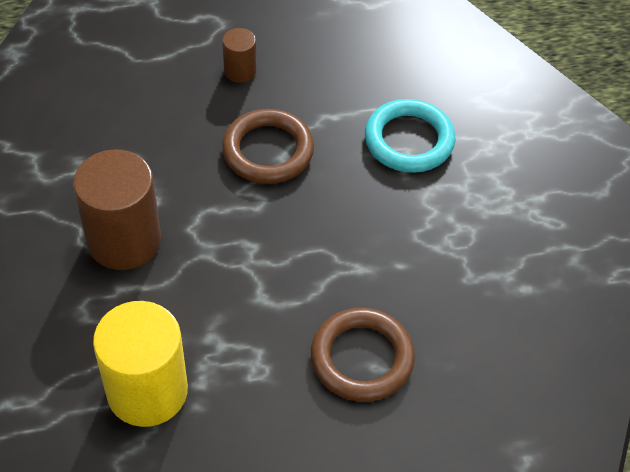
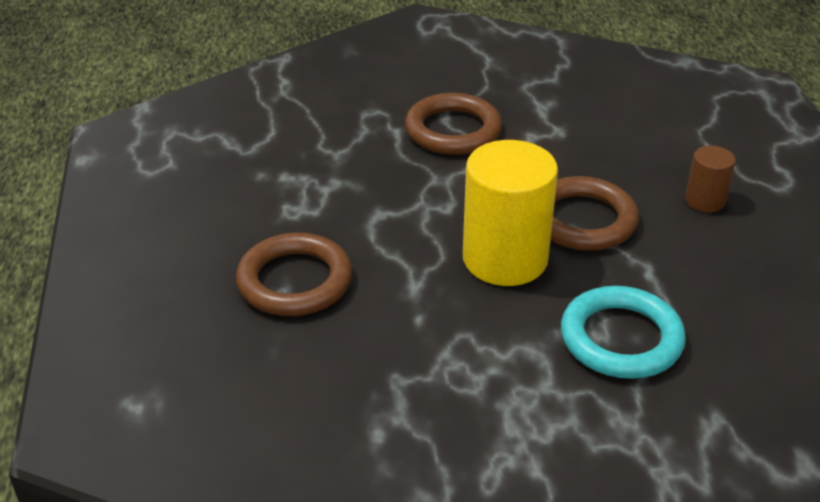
camera: 95 degrees right, 15 degrees down
(124, 240) = (453, 130): brown cylinder -> brown ring
(147, 391) = (282, 147): yellow cylinder -> yellow cylinder (505, 259)

